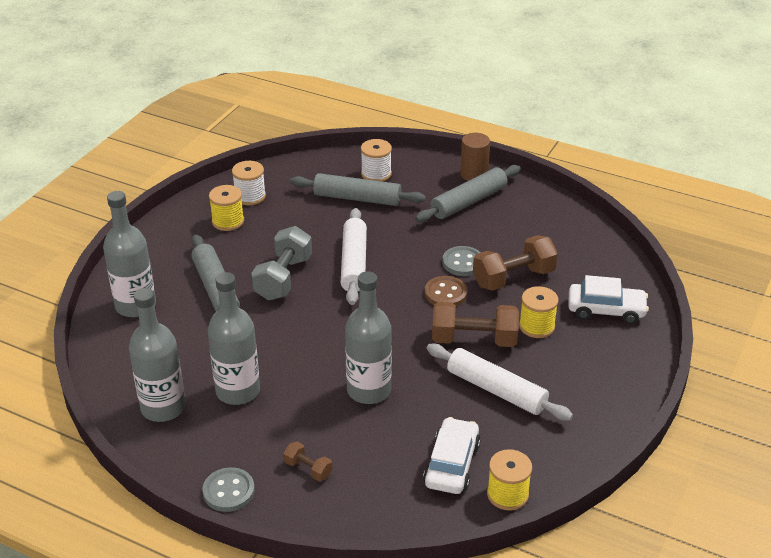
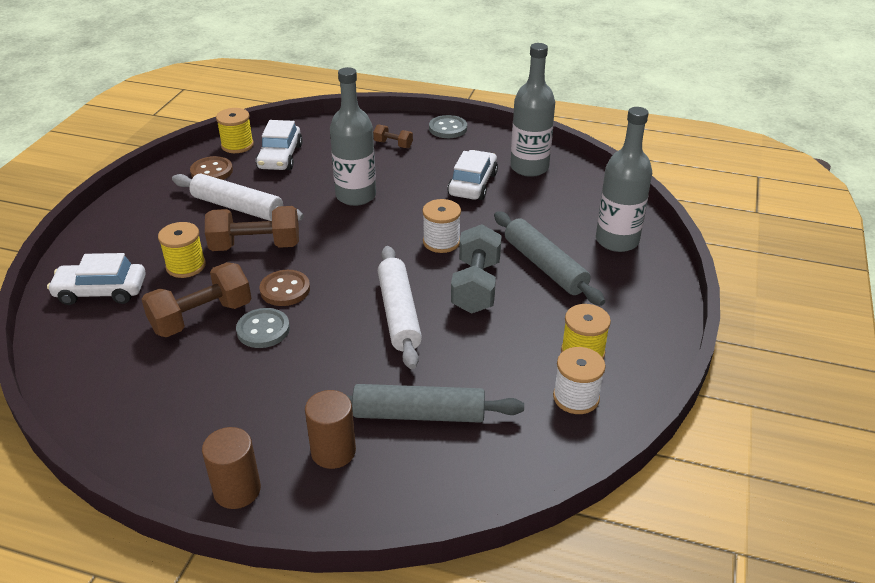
camera: 170 degrees right, 0 degrees up
(238, 391) = (472, 184): grey bottle -> white car
(376, 174) = (400, 469): white spool -> white spool (441, 242)
(415, 186) = (333, 451): none -> brown cylinder
(468, 202) = (249, 430): grey rolling pin -> none
(533, 449) = (212, 171): none -> brown button

